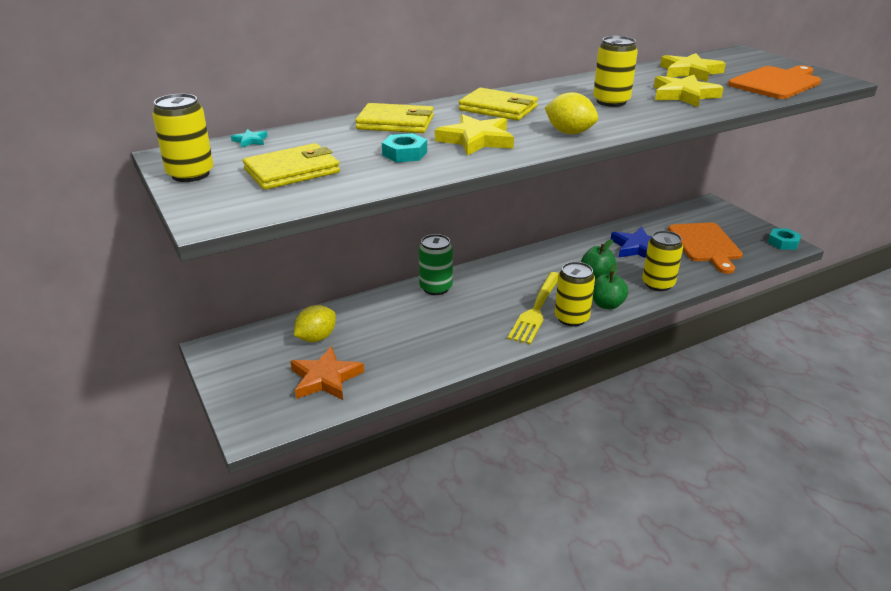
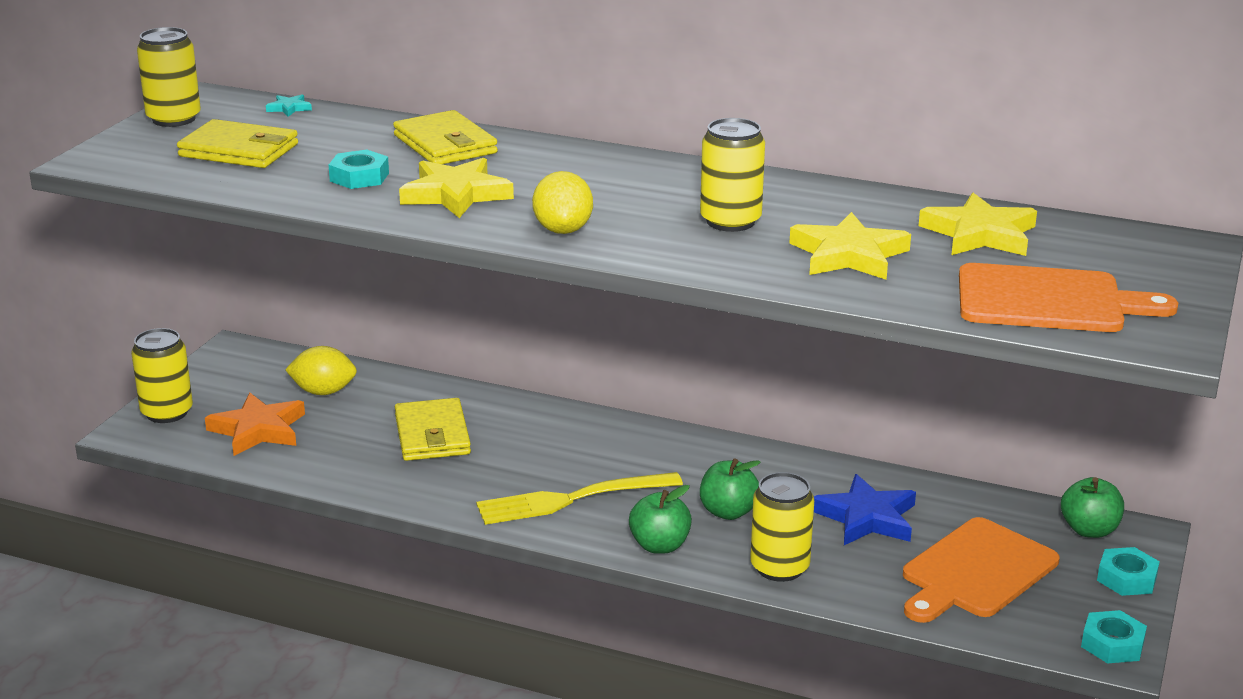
camera: 50 degrees right, 5 degrees down
(436, 288) = (525, 414): green can -> none
(498, 108) = (584, 173): yellow wallet -> yellow wallet (432, 435)
(571, 318) = (586, 531): yellow can -> yellow can (167, 412)
(697, 211) = (1089, 530): none -> green apple
(739, 220) = (1126, 578): none -> turquoise nut

